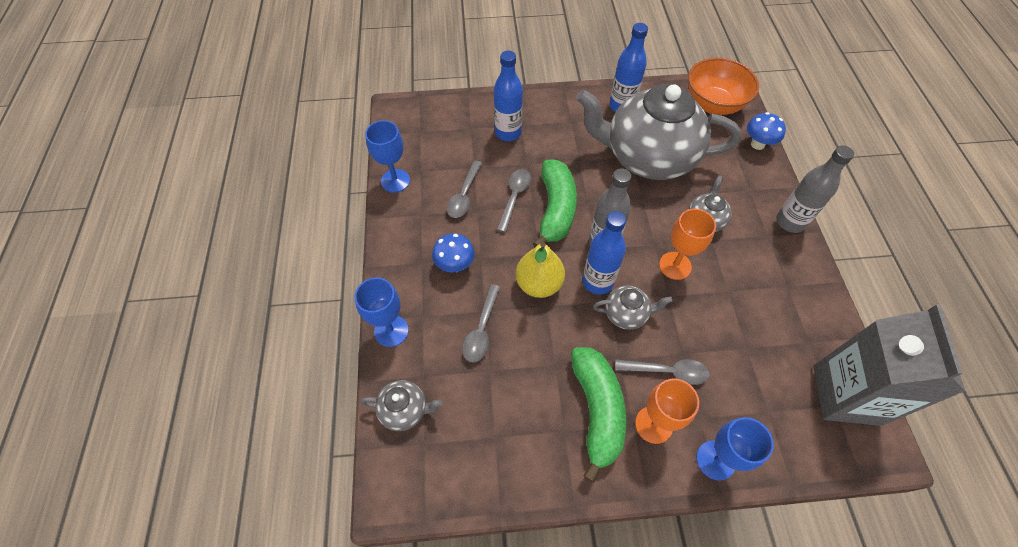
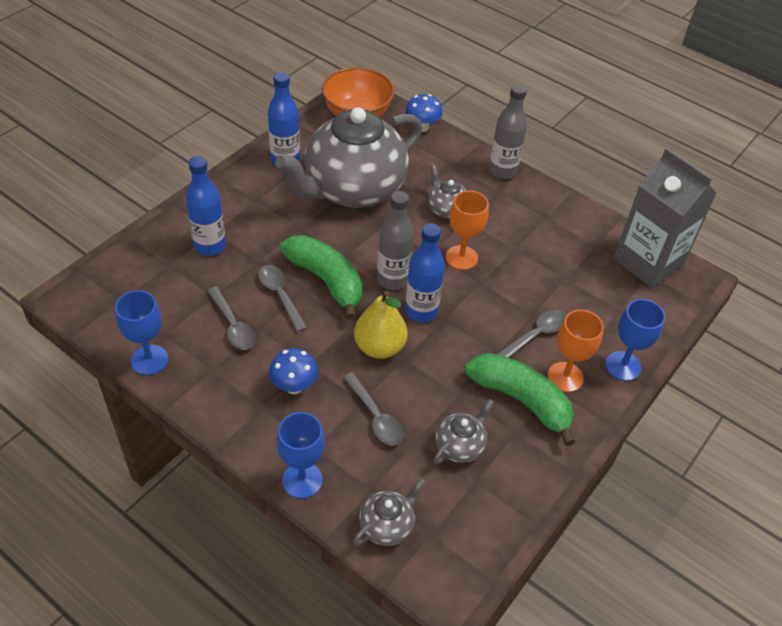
camera: 50 degrees left, 10 degrees down
(626, 314) = (467, 318): grey teapot -> grey teapot (460, 446)

